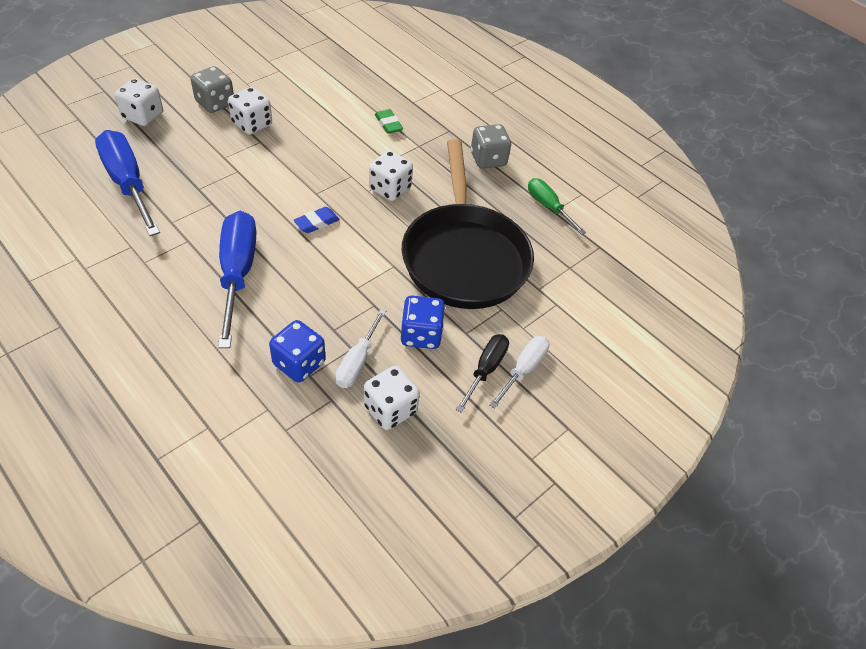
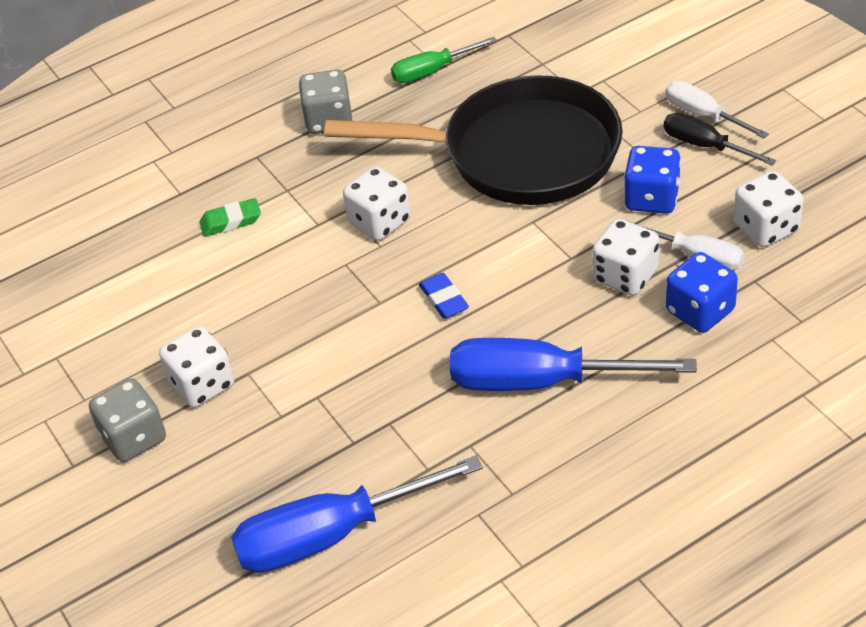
camera: 70 degrees left, 5 degrees down
(143, 116) = (151, 537): white dice -> white dice (625, 276)

